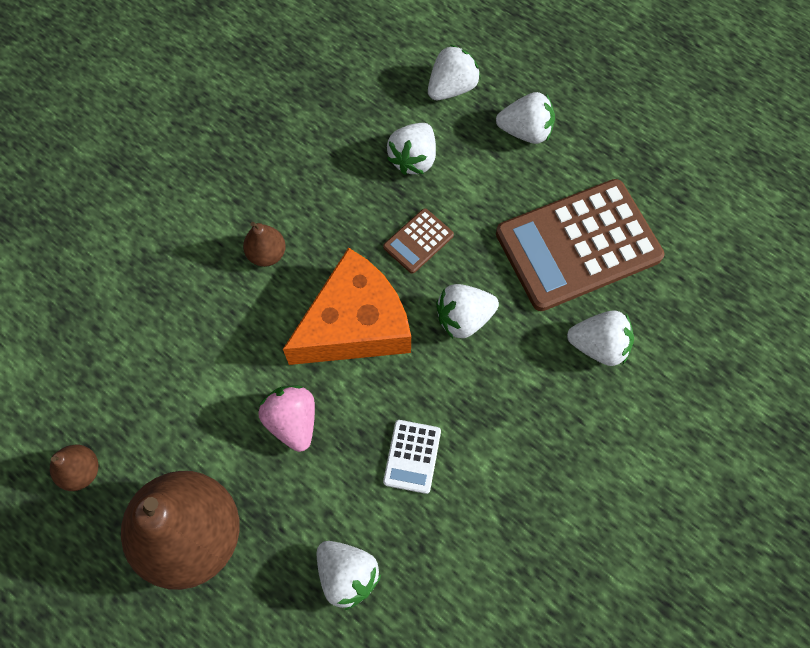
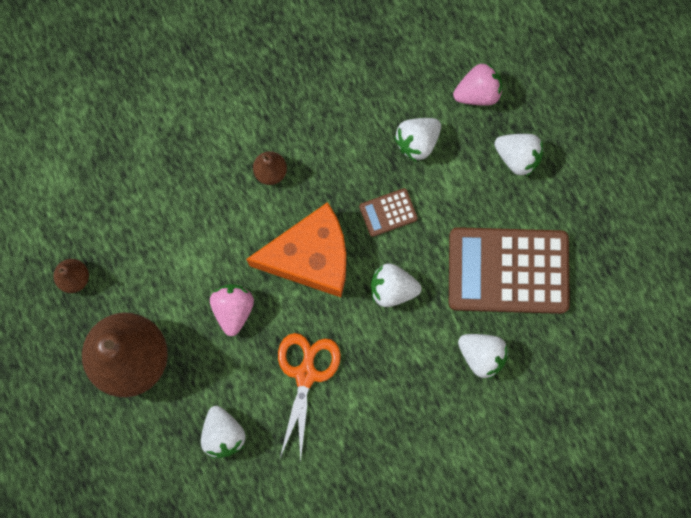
camera: 25 degrees right, 10 degrees up
(412, 456) = (306, 374): white calculator -> orange scissors
(451, 88) = (477, 93): white strawberry -> pink strawberry

